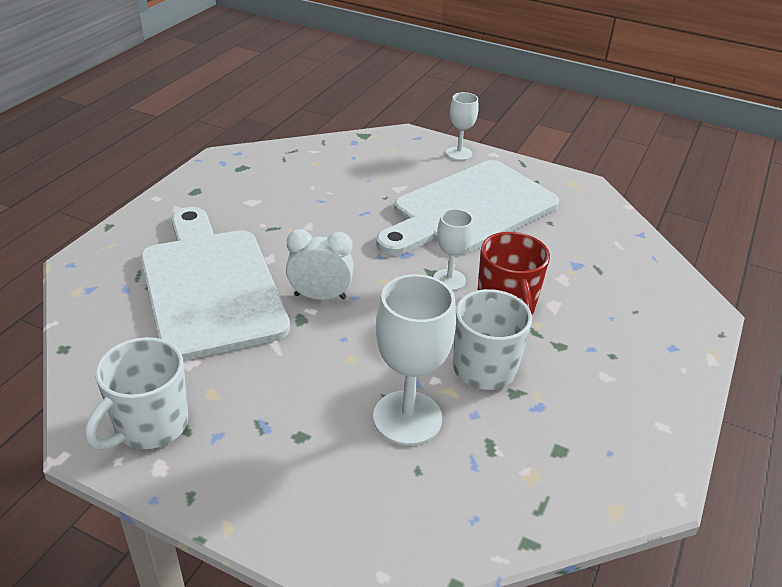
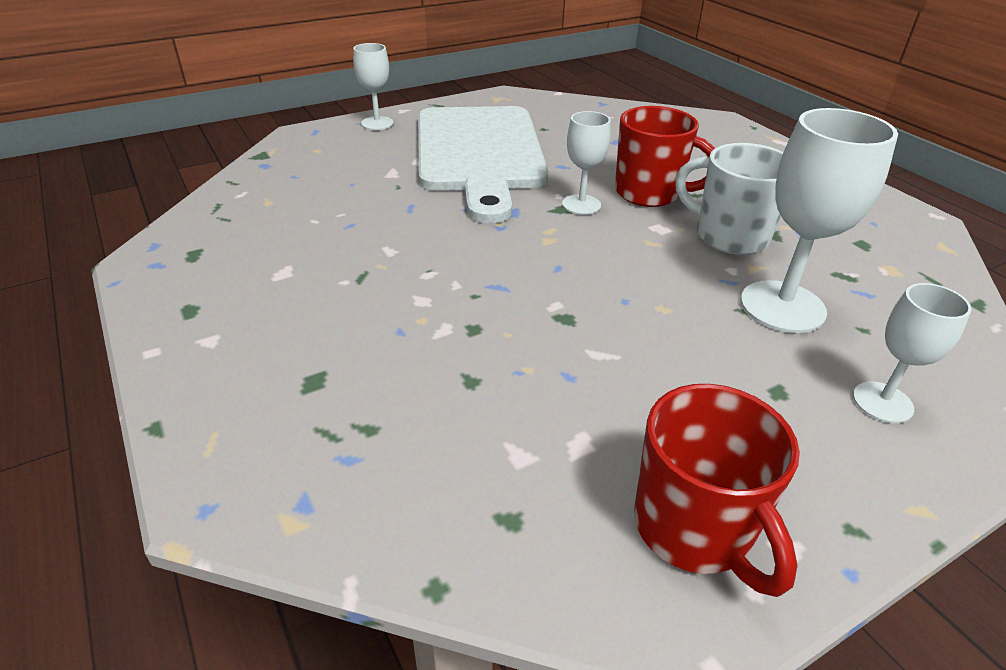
camera: 55 degrees left, 0 degrees up
(150, 426) = (694, 529): white mug -> red mug
(210, 286) = (430, 369): white cutting board -> none
(320, 296) = (536, 289): white clock -> none
(328, 493) = (882, 402): none -> white goblet

